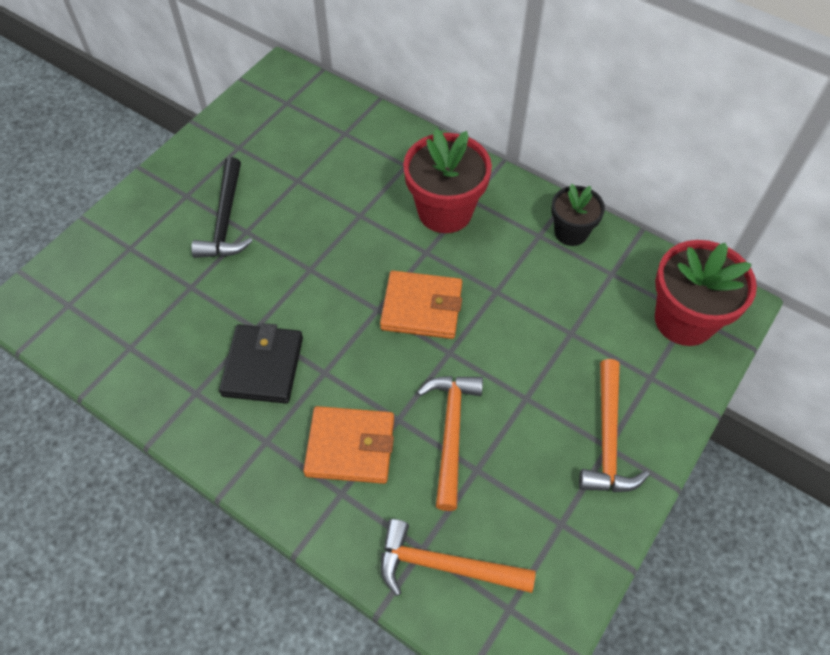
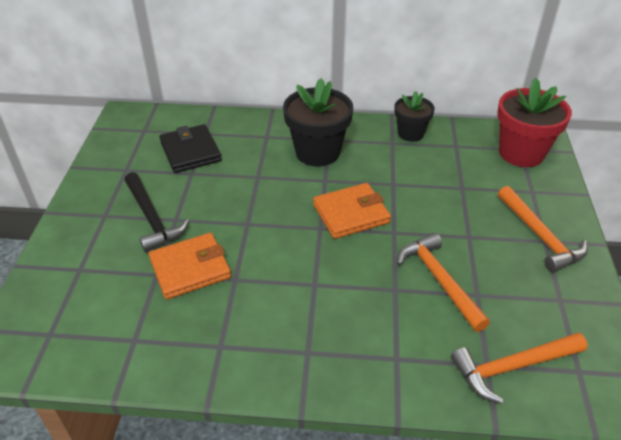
camera: 30 degrees left, 15 degrees down
(263, 366) = (262, 302): black wallet -> black wallet (190, 151)
(350, 447) = (376, 324): orange wallet -> orange wallet (190, 269)
(445, 211) = (317, 152): red flower pot -> black flower pot

